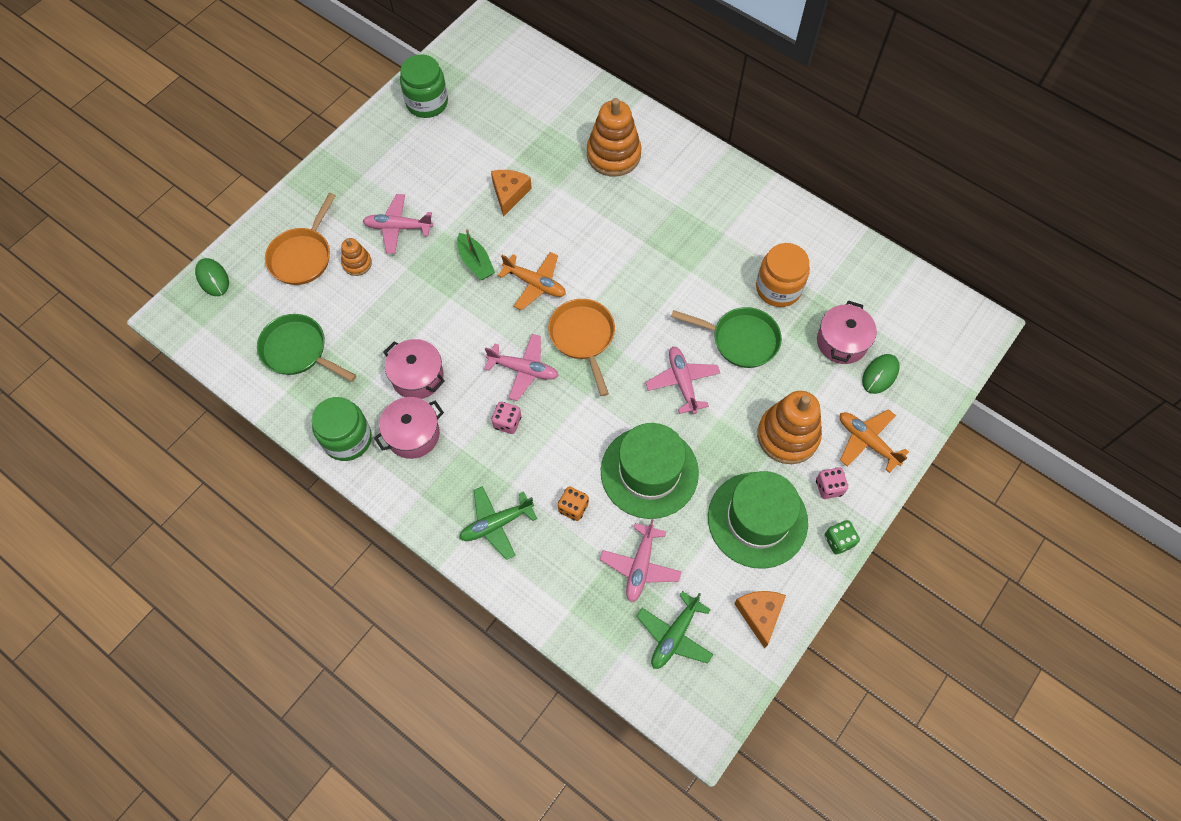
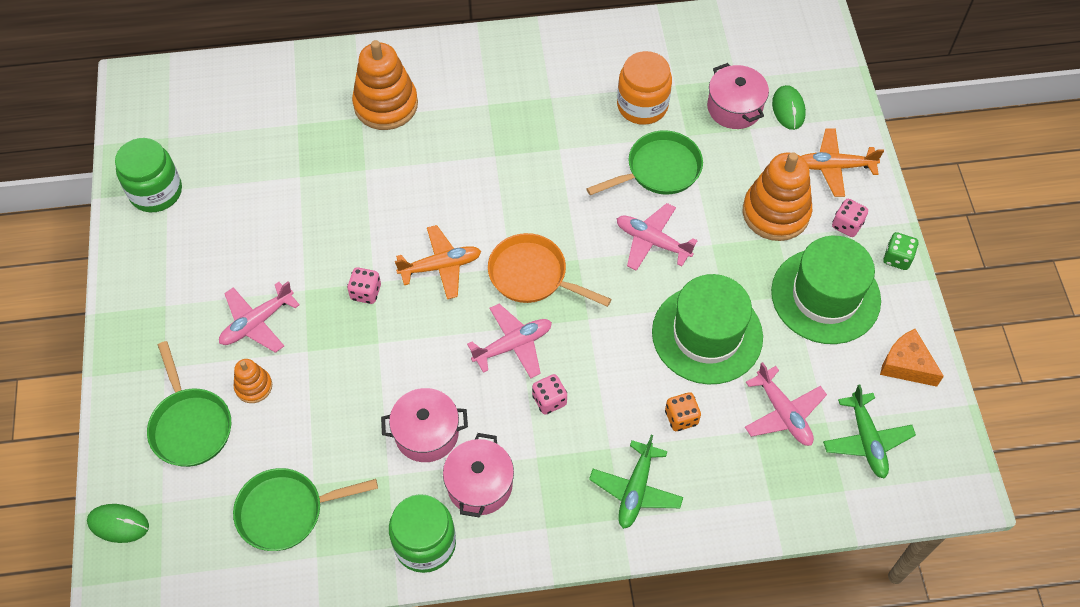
camera: 45 degrees left, 5 degrees down
(302, 256) = (190, 426): orange pan -> green pan
(475, 262) = (366, 292): green boat -> pink dice
(509, 194) = (329, 210): orange cheese -> none

